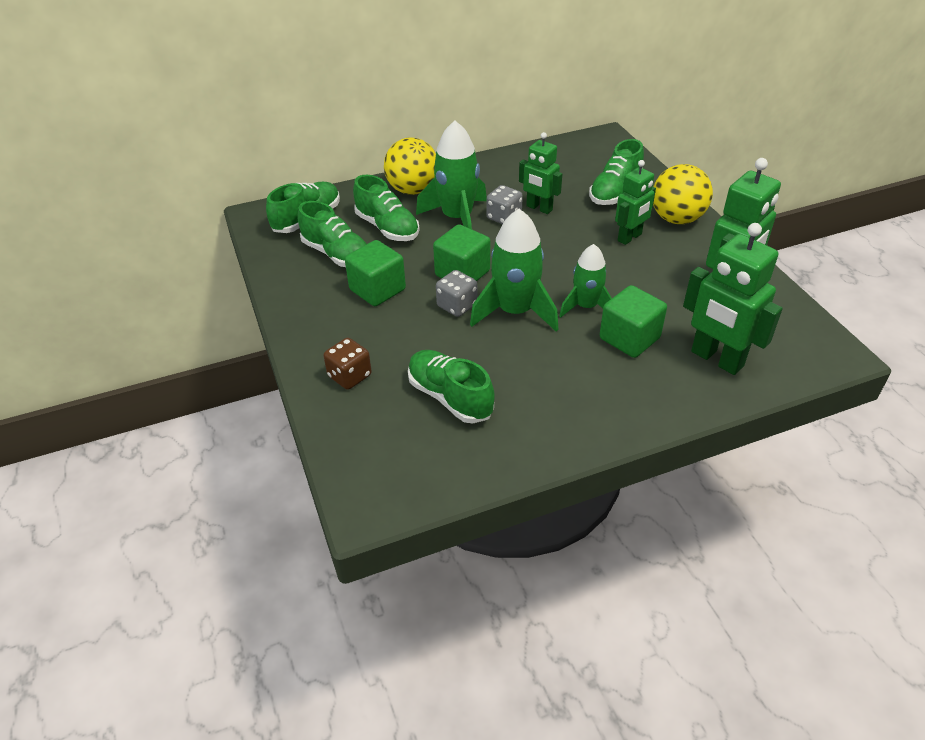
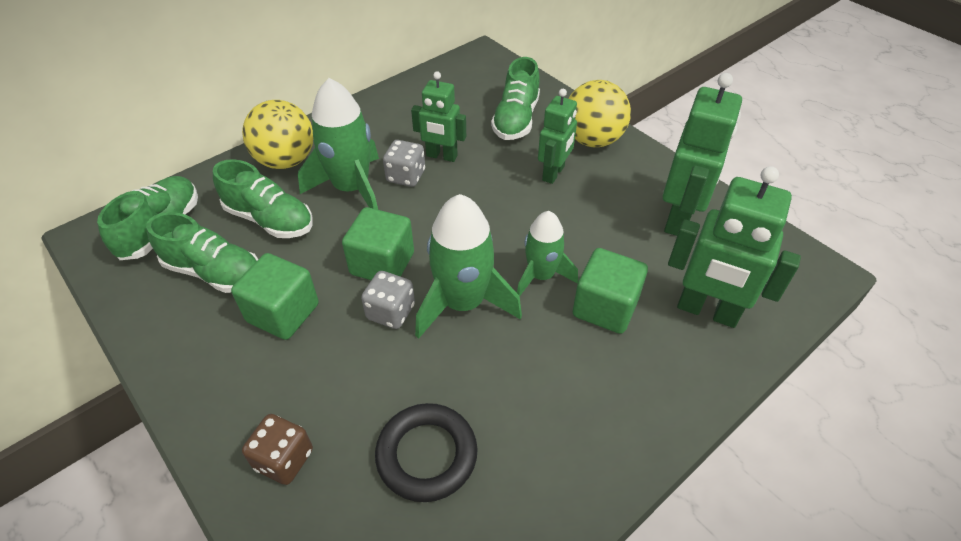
camera: 20 degrees left, 5 degrees up
(450, 397) = (427, 455): green shoe -> black ring

